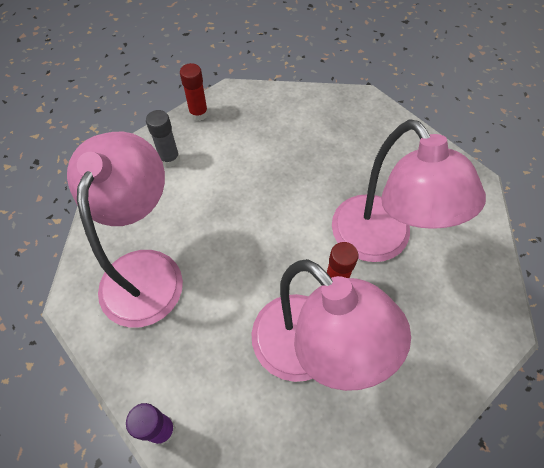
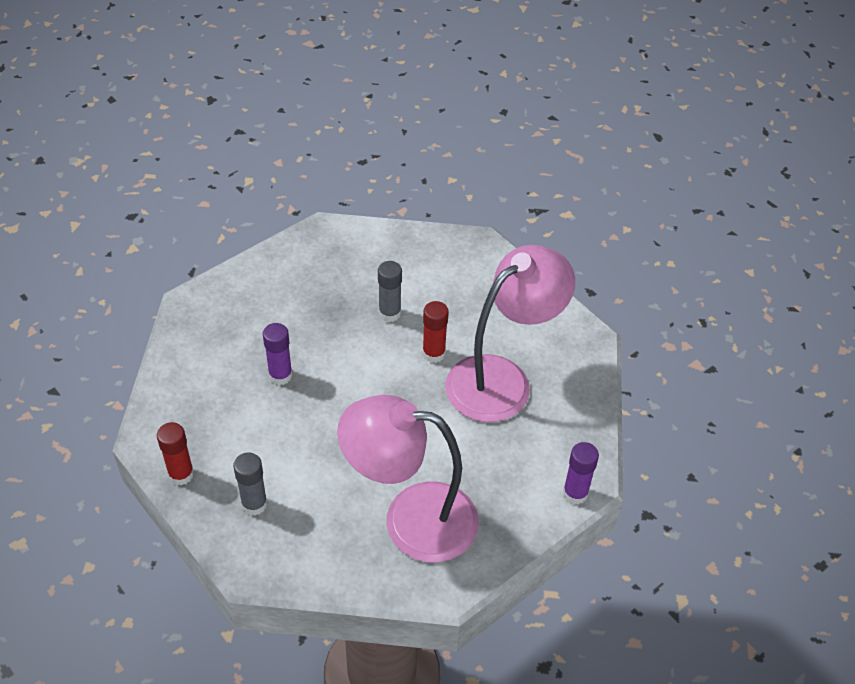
camera: 90 degrees left, 10 degrees down
(295, 163) = (280, 375): none -> purple glue stick
(380, 242) = (389, 313): pink lamp -> grey glue stick

